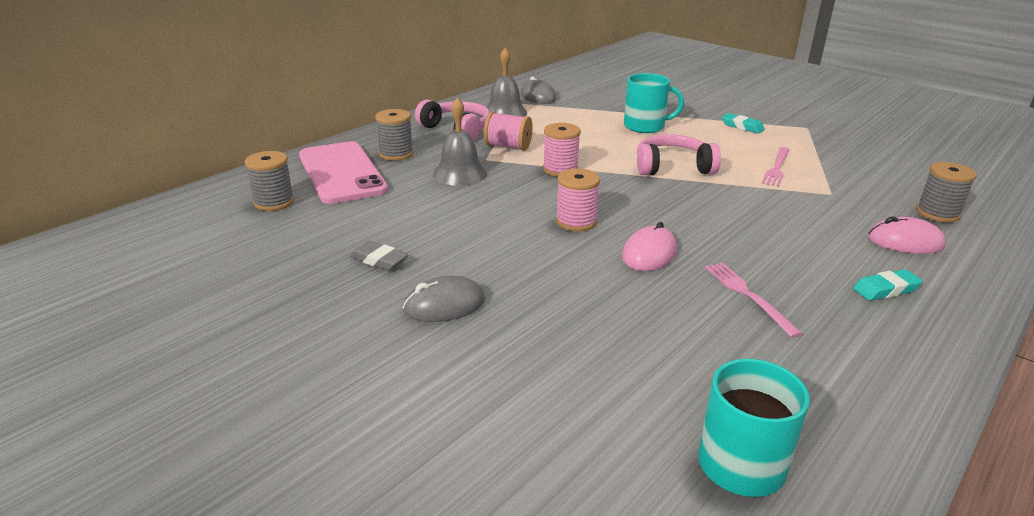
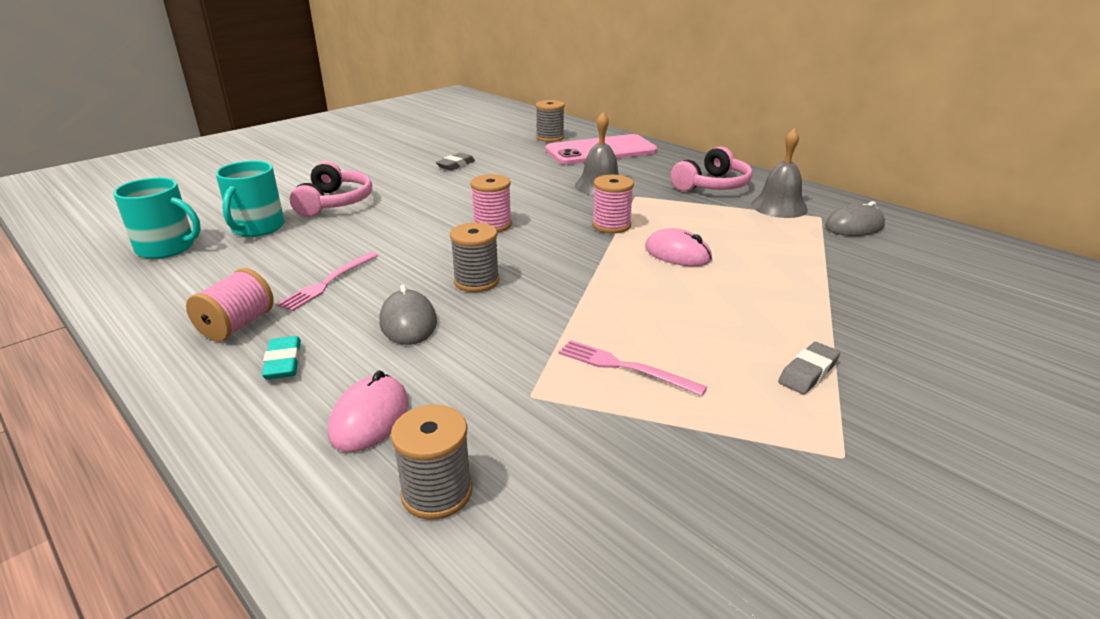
camera: 95 degrees right, 0 degrees up
(396, 154) = (642, 165): grey spool -> grey spool (476, 281)
(444, 305) = (389, 181): grey mouse -> grey mouse (408, 322)
(508, 146) = (671, 205): pink spool -> pink spool (237, 325)
(645, 126) = (769, 286): turquoise mug -> turquoise mug (257, 228)
(649, 253) = (421, 249): pink mouse -> pink mouse (677, 253)
(672, 167) = (622, 286): pink headphones -> pink headphones (335, 202)
(742, 126) = (808, 372): turquoise eraser -> grey eraser
(748, 295) = (328, 282): pink fork -> pink fork turned 135 degrees clockwise

